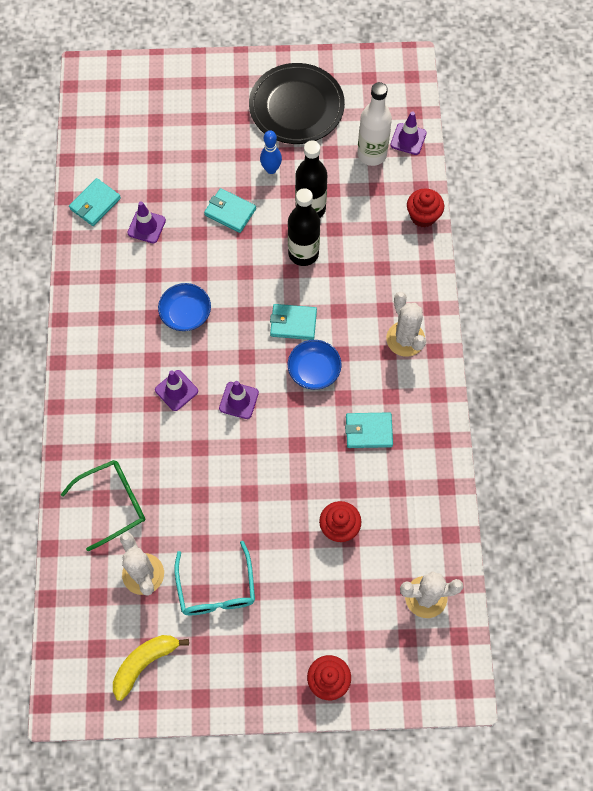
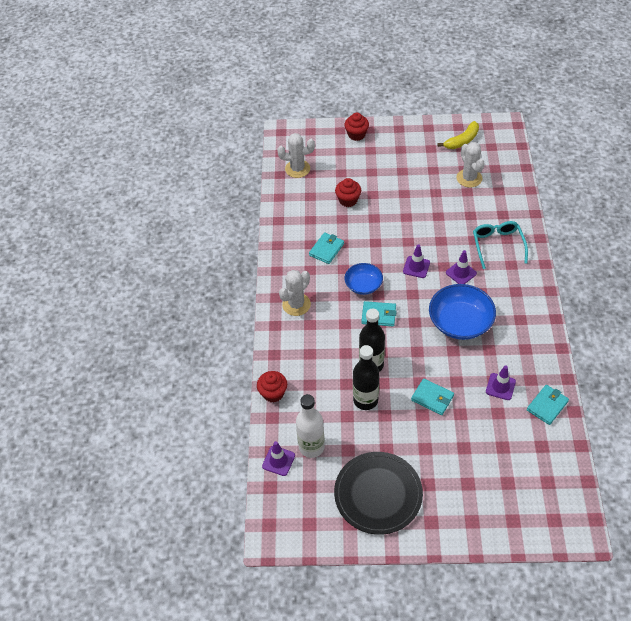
camera: 175 degrees left, 15 degrees down
(112, 504) = (494, 211): green glasses -> none
(186, 313) = (460, 322): blue bowl -> blue bowl, size x1.66
(216, 588) = (423, 172): turquoise glasses -> turquoise glasses (498, 246)
(271, 169) = (399, 434): blue bowling pin -> none
(368, 431) = (326, 249): turquoise wallet -> turquoise wallet turned 60 degrees counterclockwise
(405, 339) = (296, 304): white cactus -> white cactus turned 60 degrees clockwise

